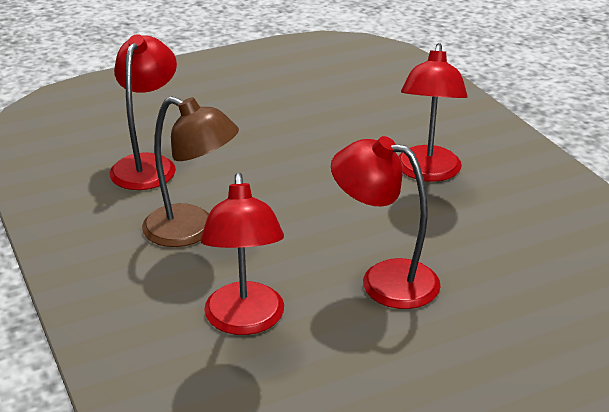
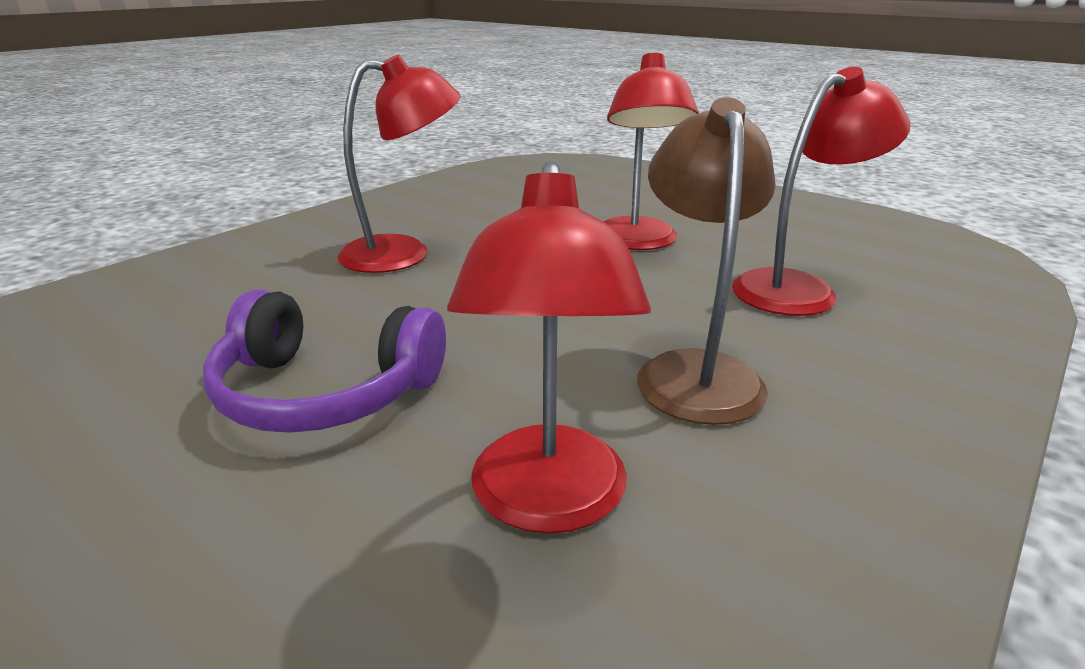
camera: 115 degrees left, 5 degrees down
(147, 165) = (548, 503): red lamp -> red lamp turned 75 degrees counterclockwise
(268, 130) = (325, 391): none -> purple headphones

